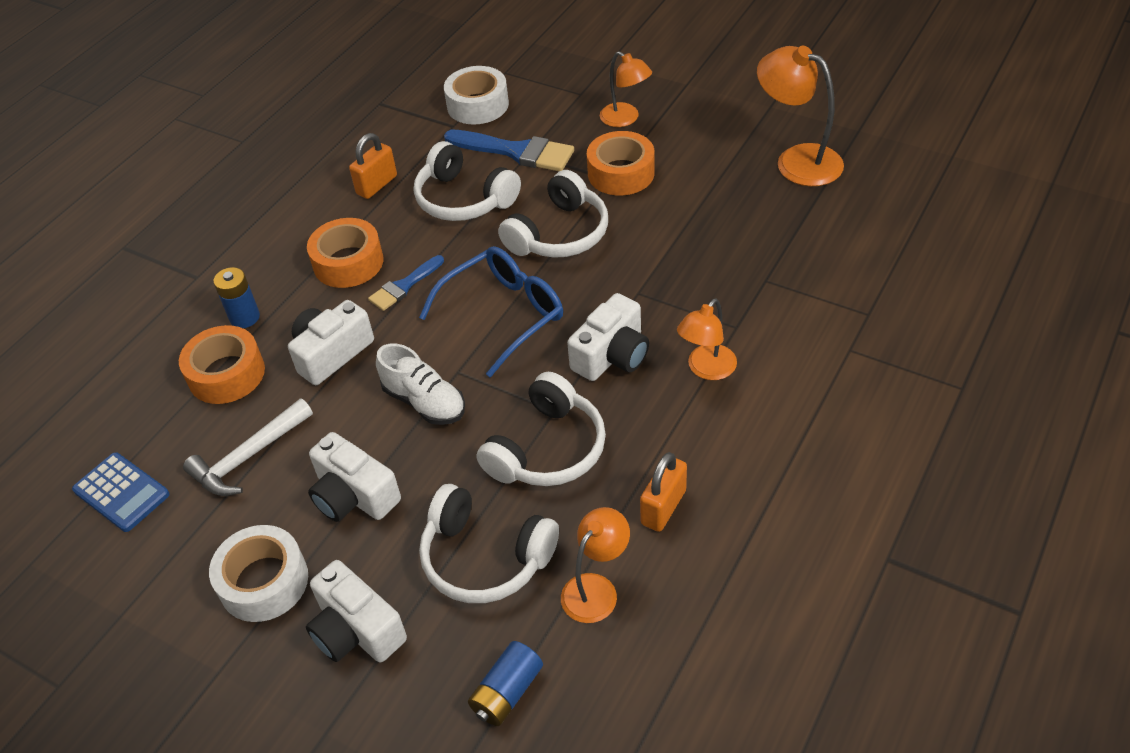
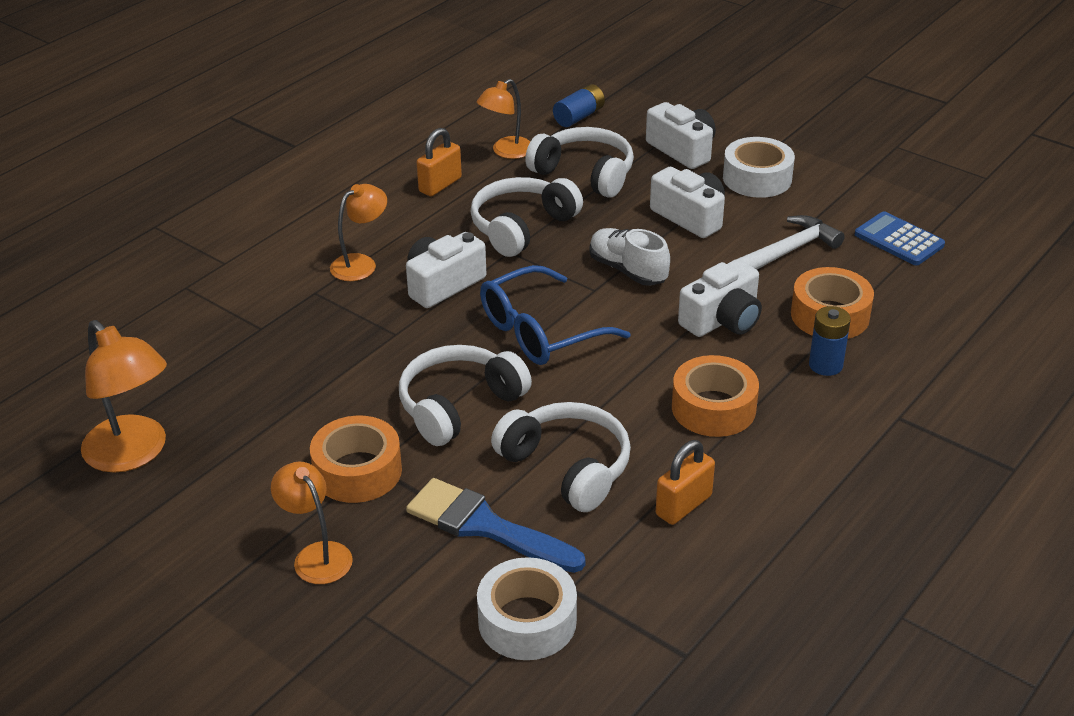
camera: 175 degrees left, 10 degrees down
(404, 286) = (646, 373): blue brush -> none

